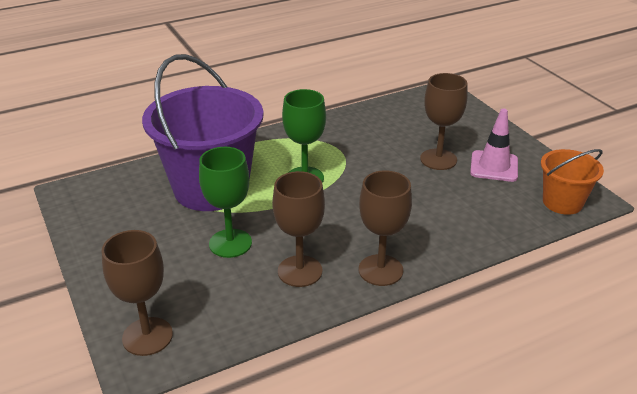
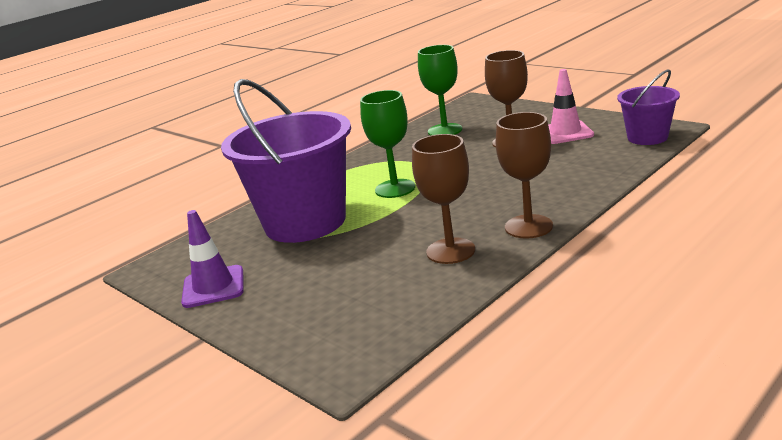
camera: 15 degrees left, 10 degrees down
(102, 232) = (213, 287): none -> purple traffic cone
(147, 336) = (334, 347): brown goblet -> none
(230, 243) = (361, 253): green goblet -> green goblet (445, 130)
(562, 202) = (647, 137): orange bucket -> purple bucket

